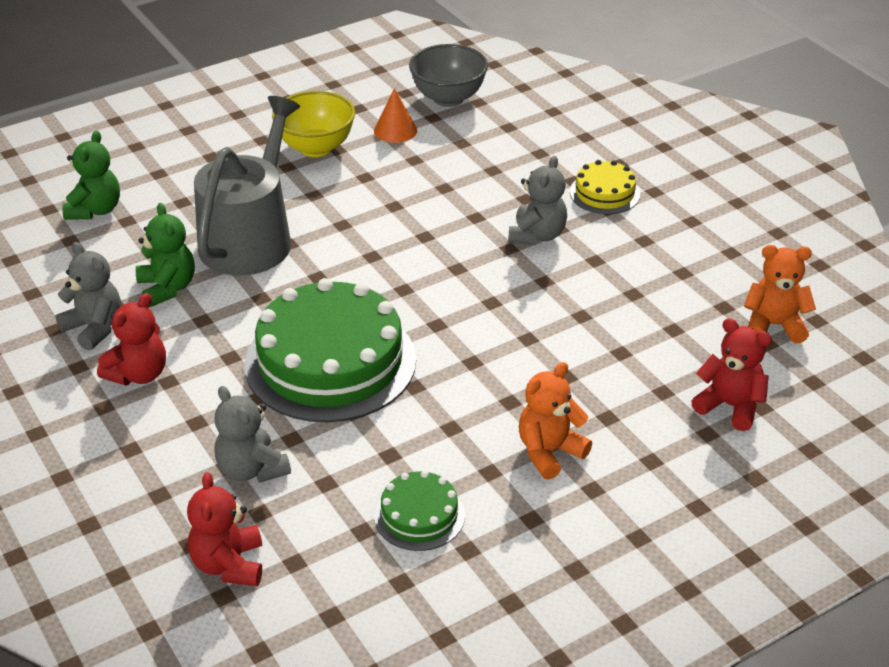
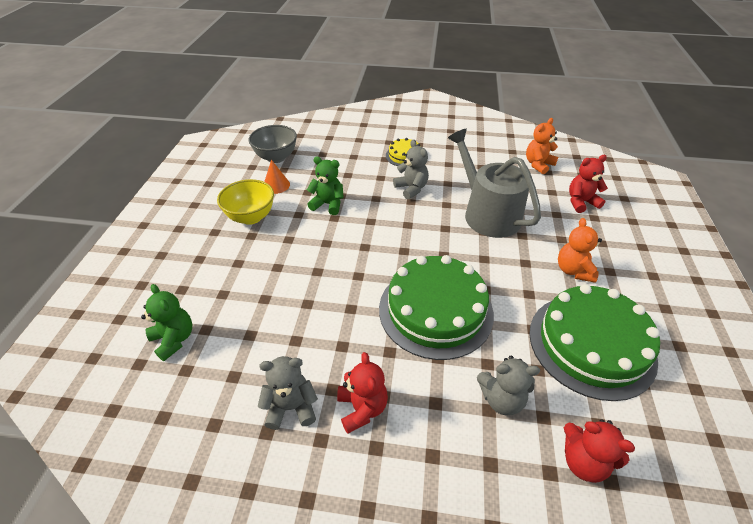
camera: 50 degrees left, 5 degrees up
(167, 288) = (294, 346): green teddy bear -> green teddy bear (328, 204)
(250, 238) = (293, 283): grey watering can -> grey watering can (487, 213)
(419, 515) = (591, 344): green cake -> green cake, size x2.11

